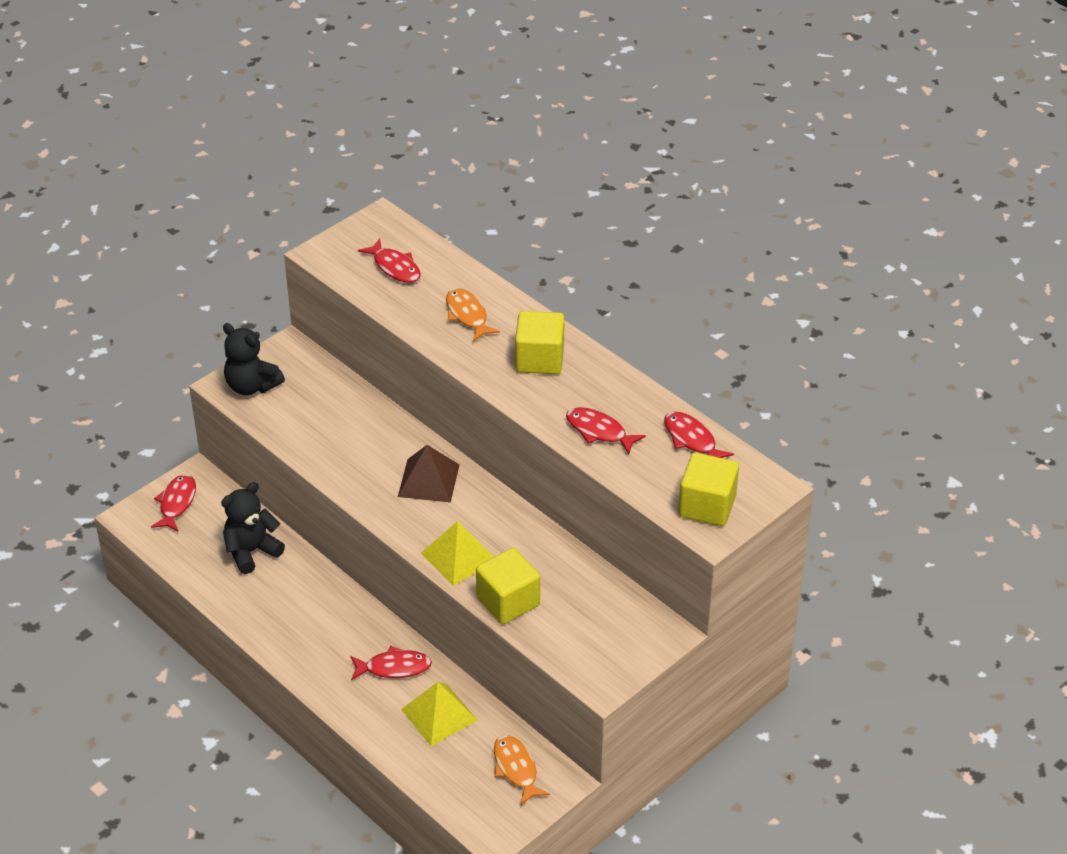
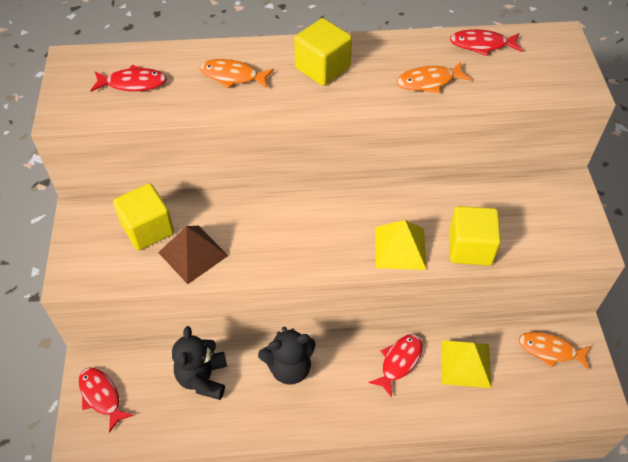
camera: 50 degrees left, 10 degrees up
(252, 386) = (92, 260): black teddy bear -> black teddy bear (289, 368)
(428, 480) = (307, 217): brown pyramid -> brown pyramid (193, 254)
(599, 431) = (428, 82): red fish -> orange fish
(707, 506) = (554, 74): yellow cube -> yellow cube (148, 229)

